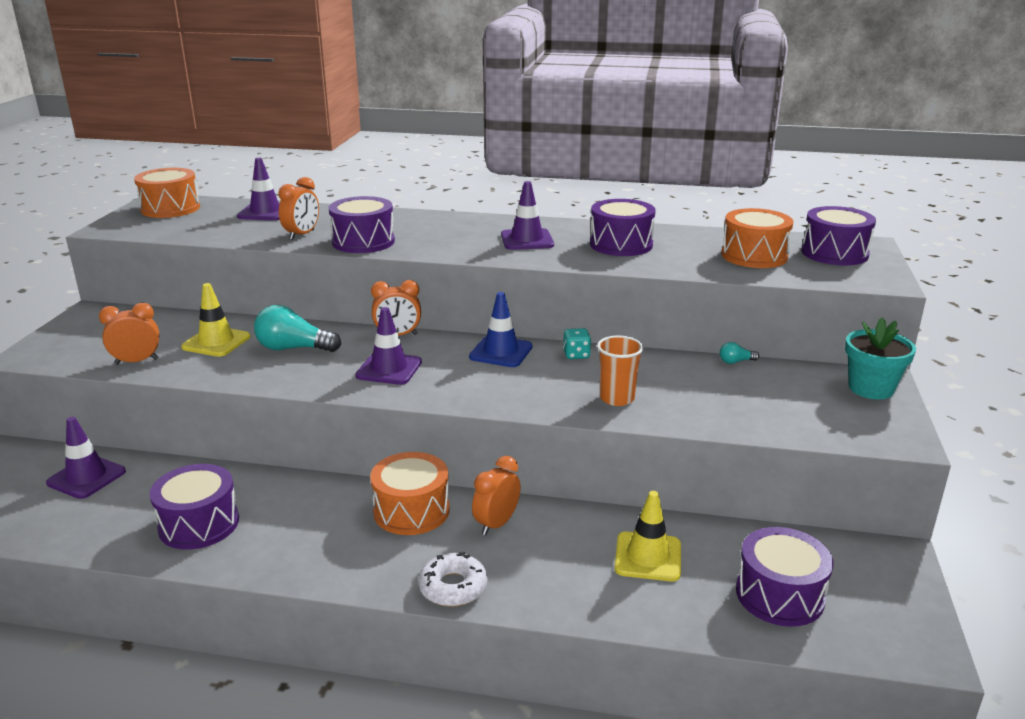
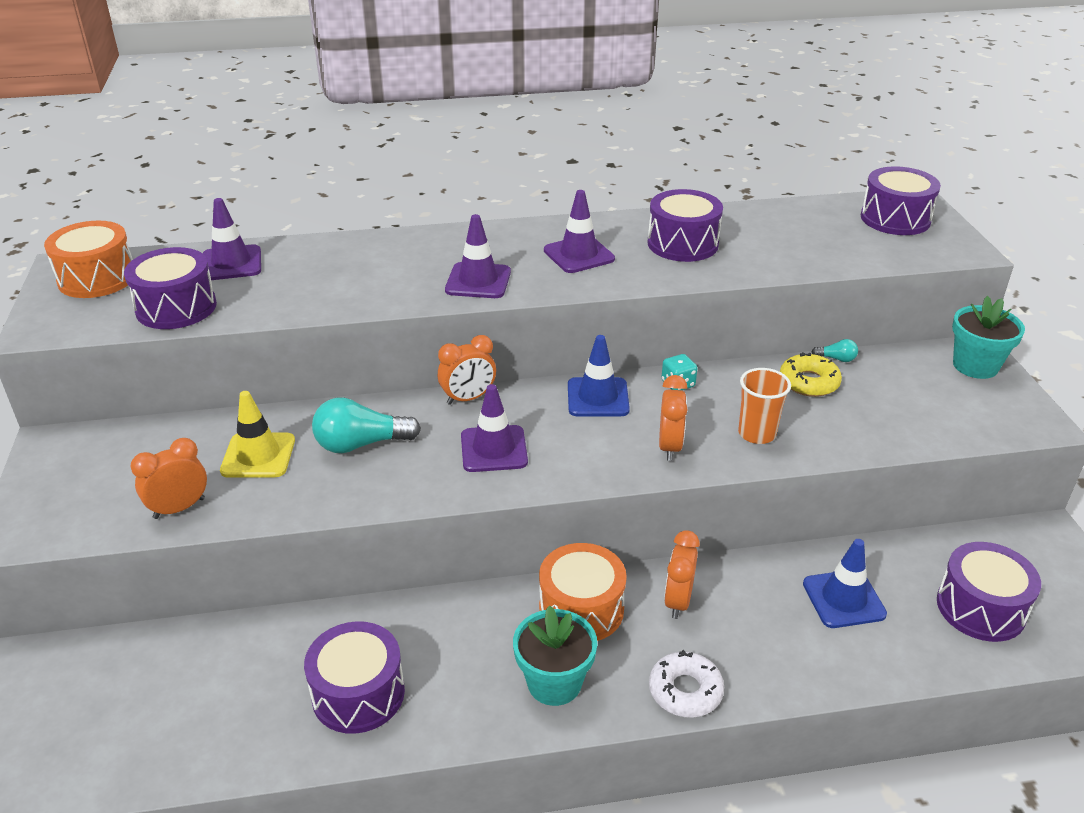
camera: 20 degrees left, 10 degrees up
(86, 477) = (171, 669): purple traffic cone -> purple traffic cone (478, 281)
(302, 235) = (310, 294): orange clock -> orange clock (670, 447)
(350, 554) = (554, 683): none -> turquoise flower pot
(363, 242) = (395, 291): purple drum -> purple drum (176, 307)
(648, 557) = (843, 599): yellow traffic cone -> blue traffic cone
(695, 373) = (809, 382): none -> yellow donut
(736, 362) = (836, 359): turquoise light bulb -> turquoise light bulb turned 135 degrees counterclockwise
(754, 256) = (824, 236): orange drum -> none

